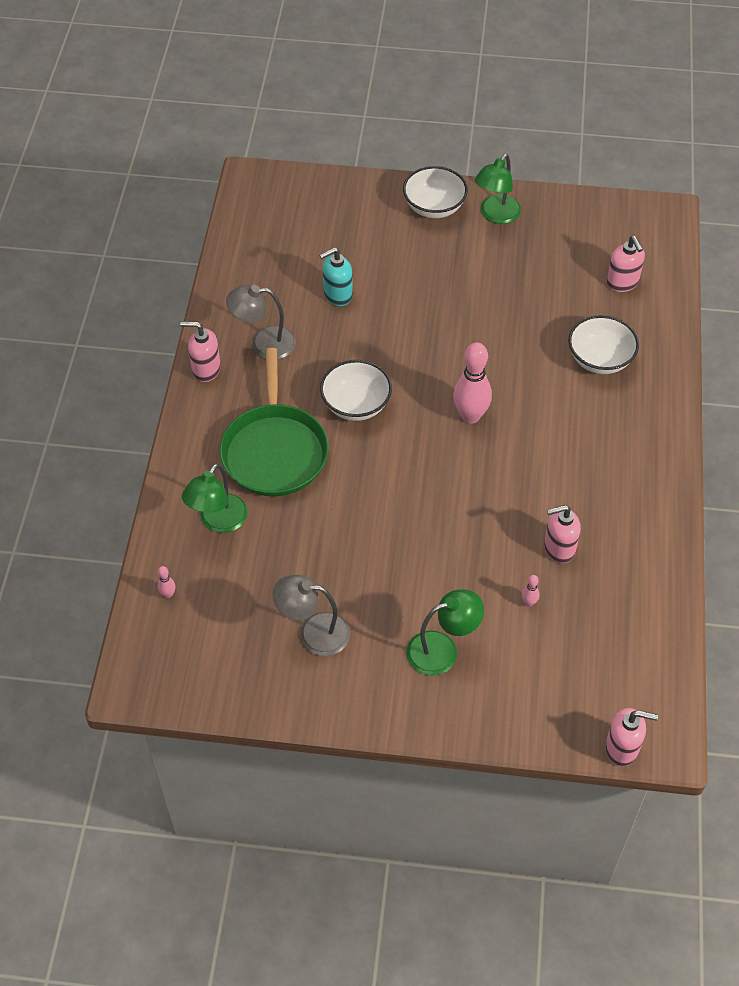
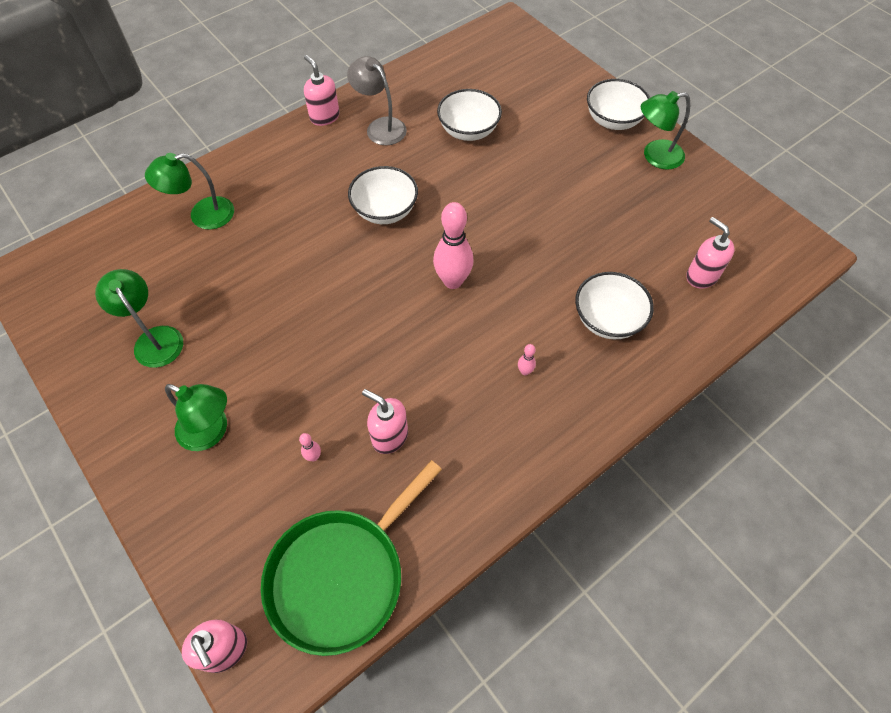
camera: 45 degrees right, 5 degrees up
(168, 594) = (115, 235): pink bowling pin -> pink bowling pin (525, 371)
(274, 450) = (295, 198): green pan -> green pan (341, 575)
(313, 632) = (154, 339): grey lamp -> green lamp
(337, 295) = (468, 131): turquoise soap dispenser -> white bowl
(622, 283) = (701, 276): pink soap dispenser -> pink soap dispenser turned 120 degrees clockwise

